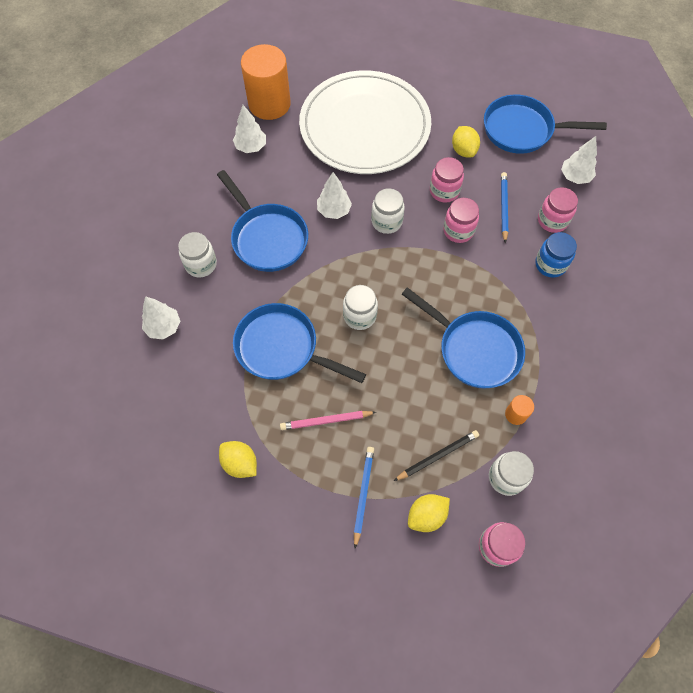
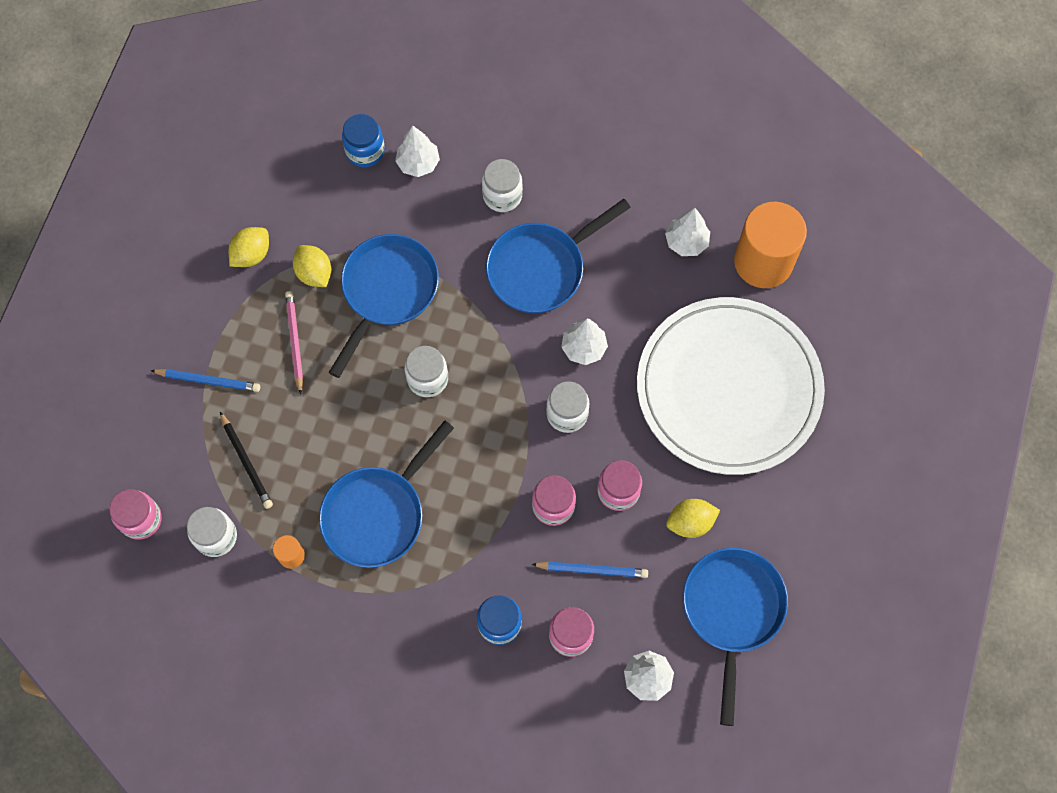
camera: 90 degrees right, 5 degrees up
(146, 370) = (365, 151): none -> blue jar
(426, 515) = (180, 447): yellow lemon -> yellow lemon (314, 273)

